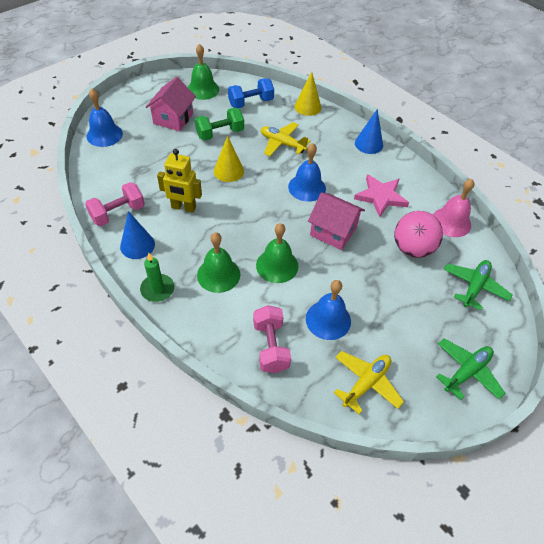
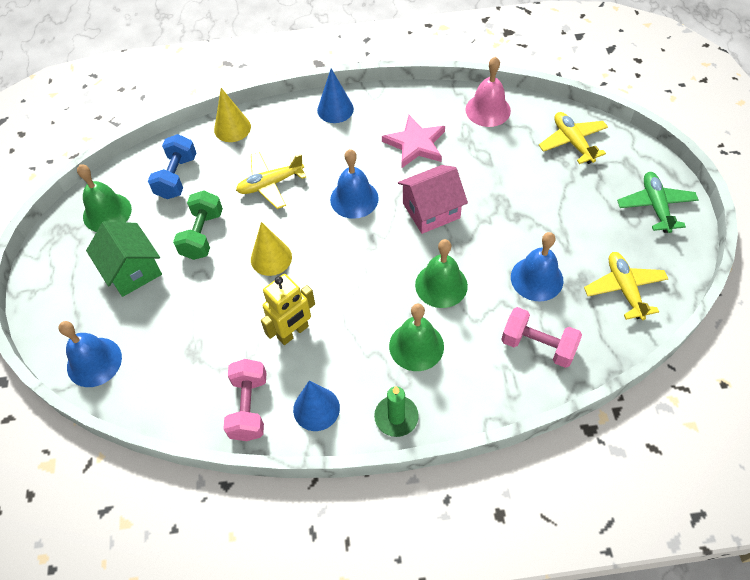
camera: 50 degrees left, 5 degrees up
(173, 118) = (132, 270): pink house -> green house
(412, 248) = (498, 160): pink ball -> none
(474, 287) = (572, 142): green plane -> yellow plane

